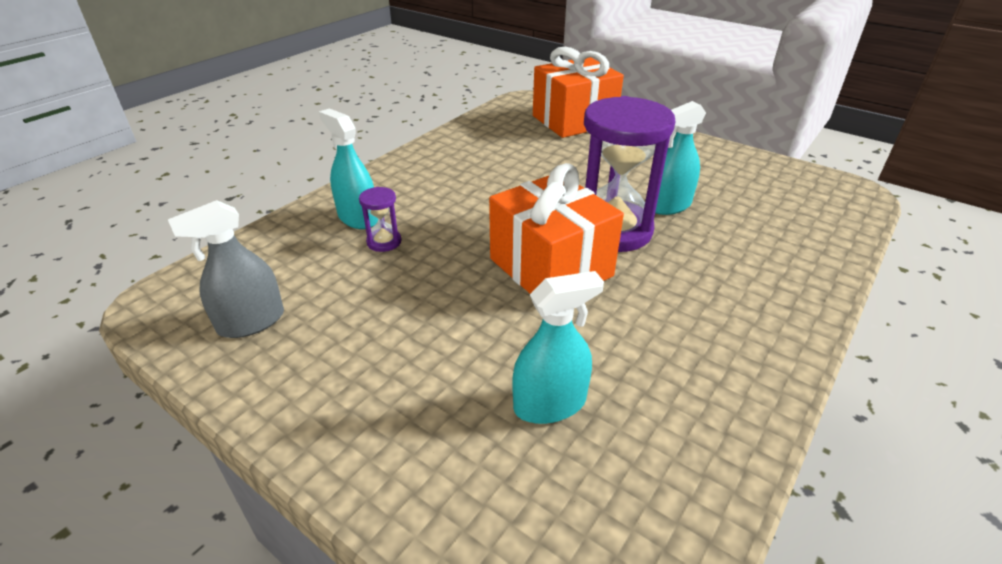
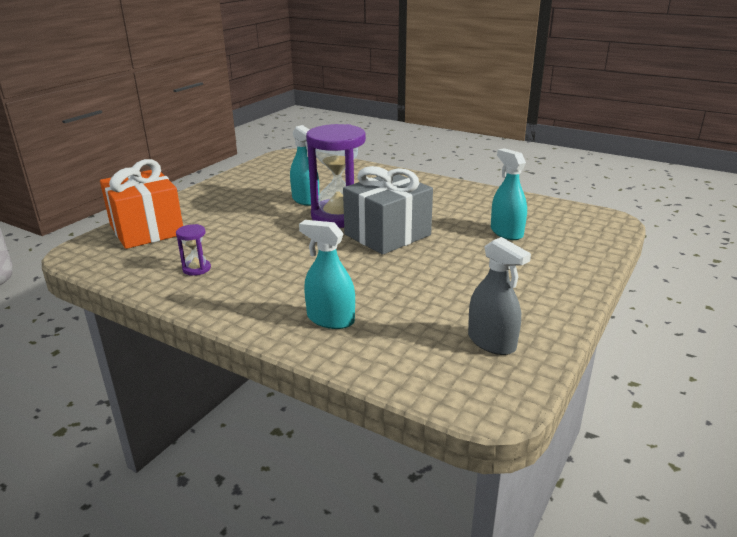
camera: 95 degrees left, 10 degrees down
(358, 218) = (330, 319): turquoise spray bottle -> turquoise spray bottle turned 75 degrees clockwise
(384, 242) = (368, 300): purple hourglass -> purple hourglass (196, 269)
(551, 267) = (387, 235): orange gift -> grey gift

